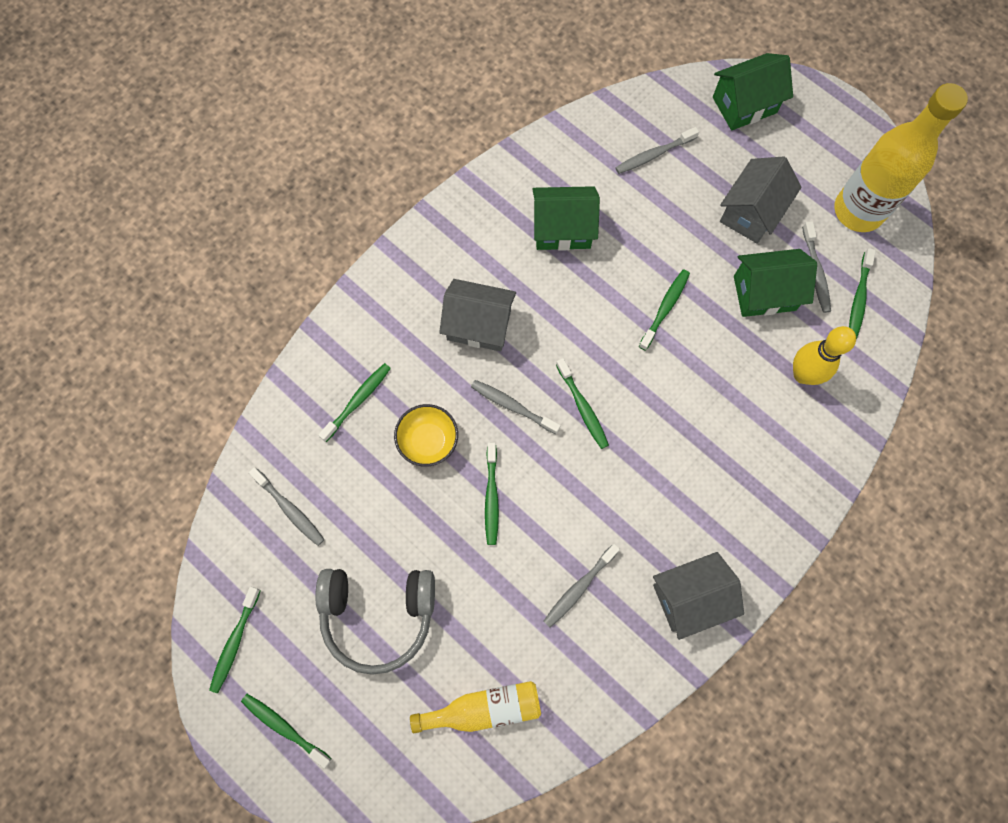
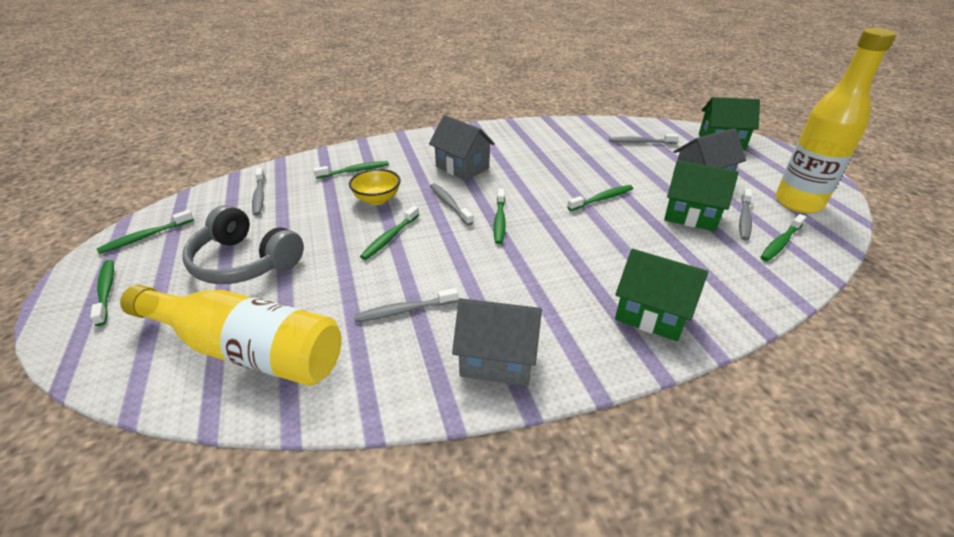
camera: 30 degrees right, 35 degrees down
(484, 708) = (247, 350): yellow bottle -> yellow bottle, size x1.72
(562, 229) = (553, 151): green house -> green house (651, 315)
(803, 374) = (704, 265): yellow bowling pin -> none

